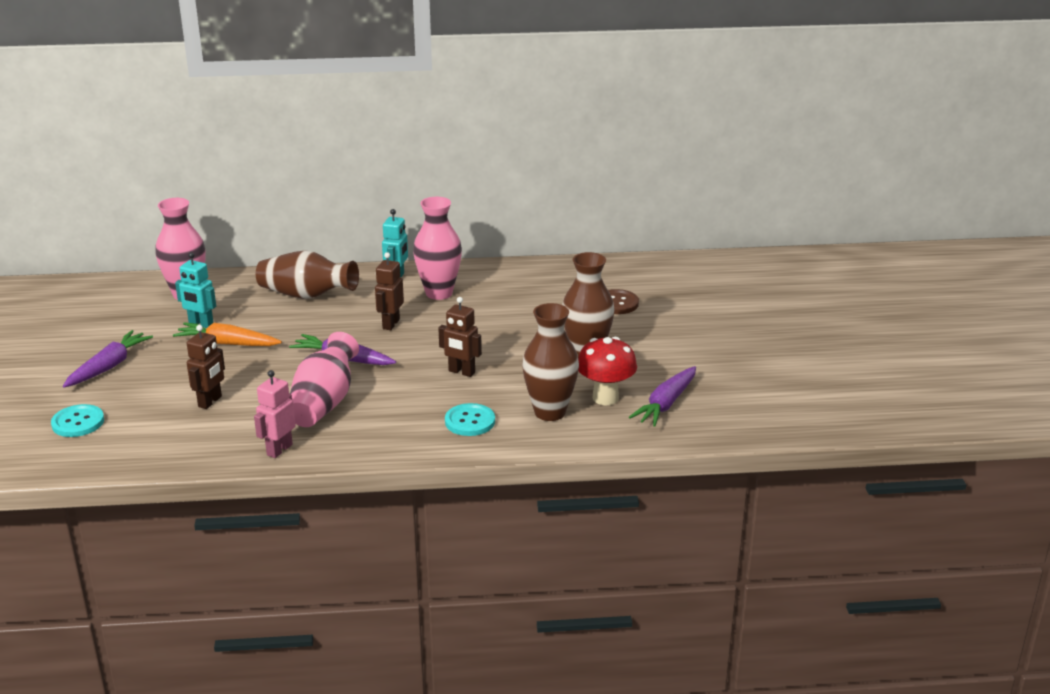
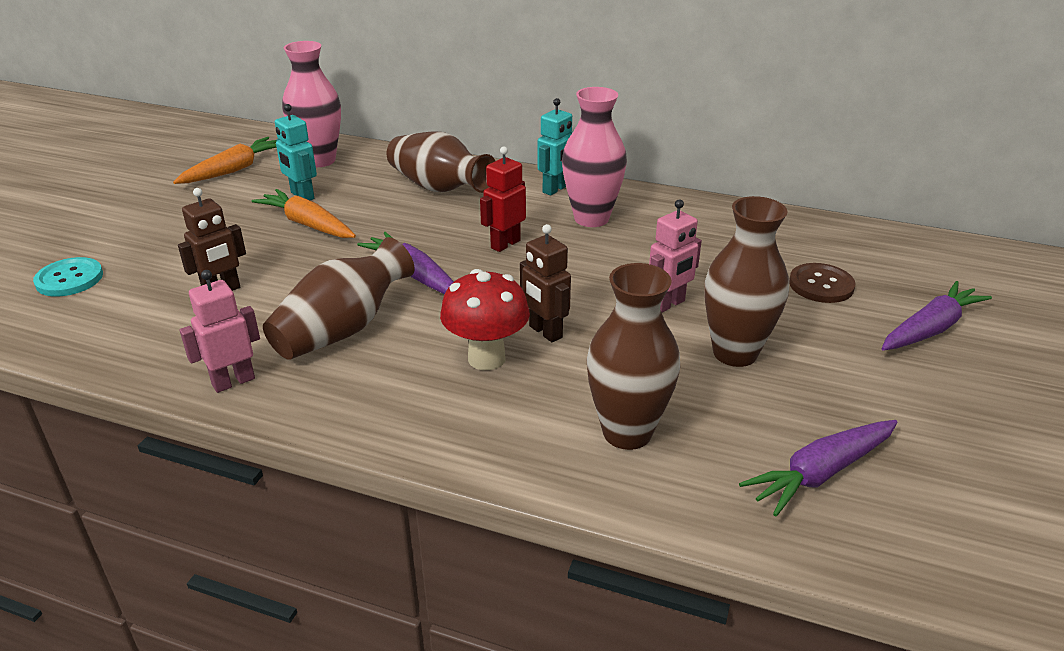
camera: 25 degrees right, 5 degrees up
(109, 367) = (167, 221): purple carrot -> purple carrot (930, 329)
(119, 317) = (233, 170): none -> orange carrot
(324, 403) = (343, 329): pink vase -> brown vase
(390, 324) = (505, 244): brown robot -> red robot
(470, 421) = (503, 413): turquoise button -> none
(529, 337) = (668, 304): none -> pink robot
(605, 398) = (726, 433): red mushroom -> red mushroom (486, 358)

